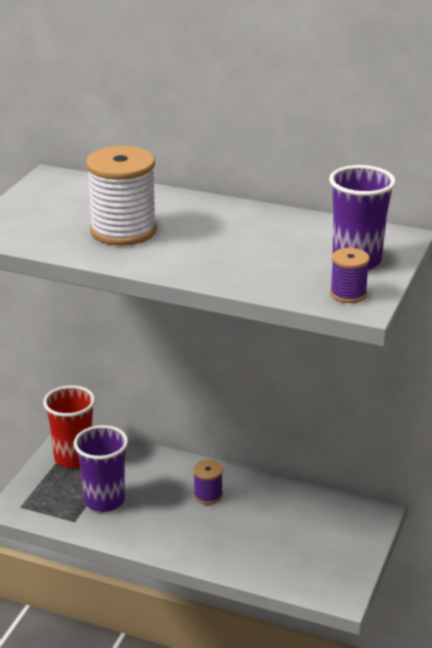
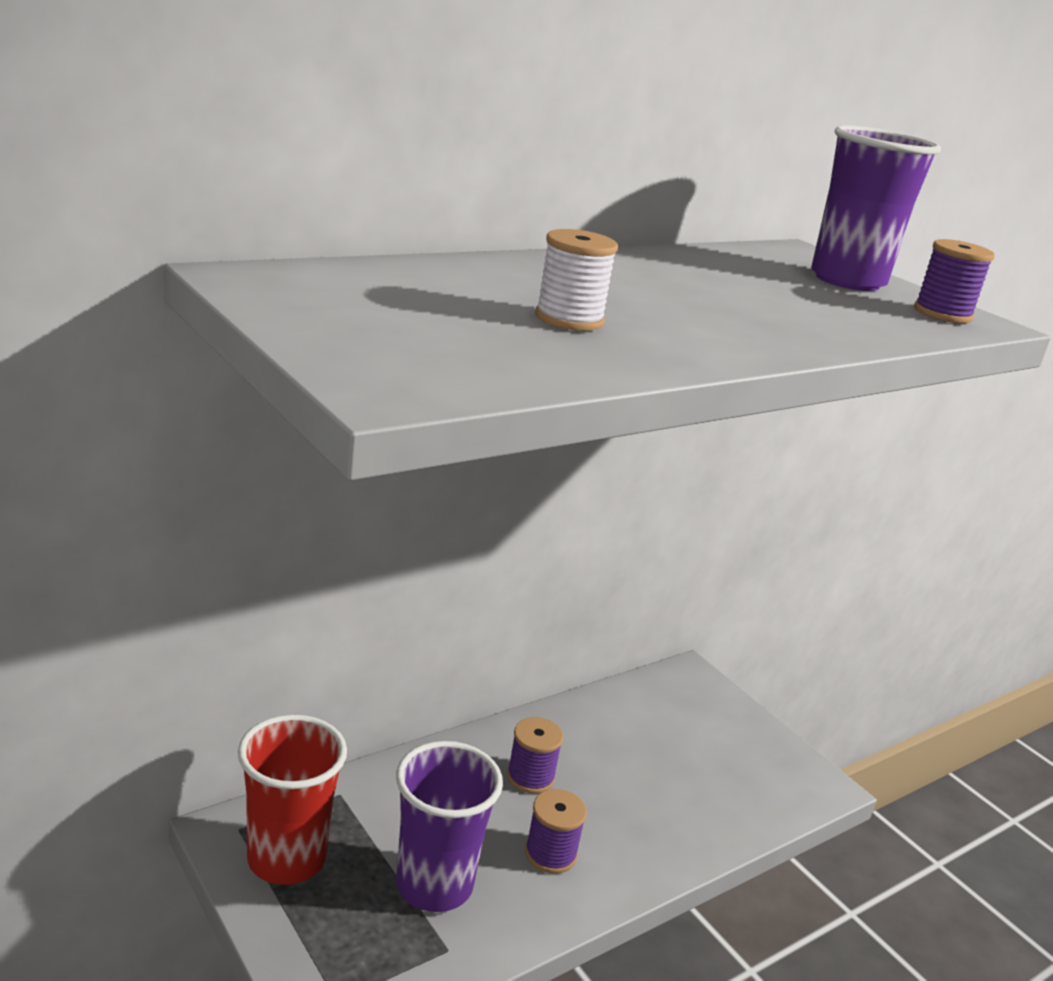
camera: 60 degrees left, 5 degrees down
(123, 230) = (569, 319): white spool -> white spool, size x0.51
(163, 523) = (550, 854): none -> purple spool

